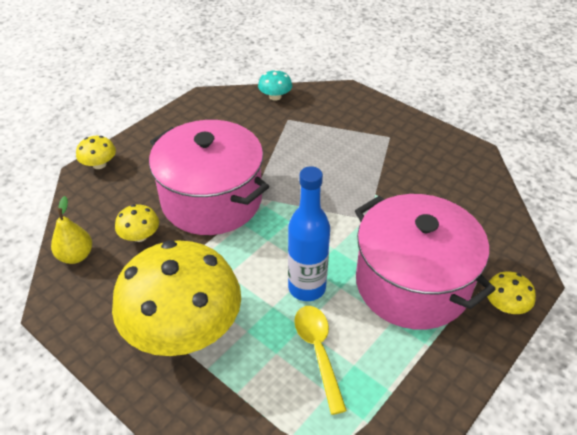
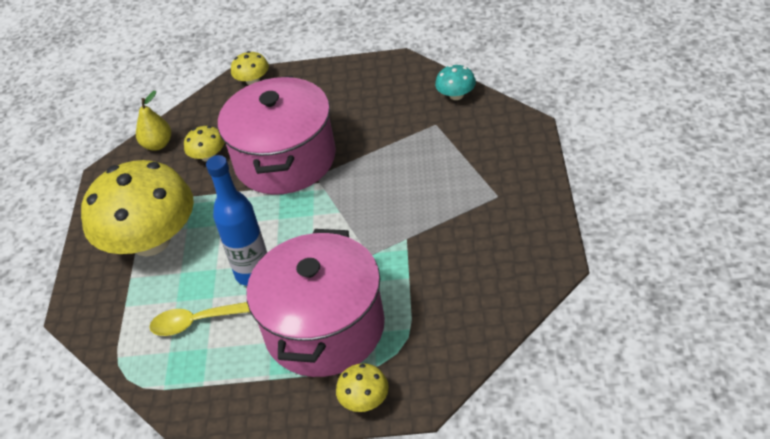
camera: 55 degrees right, 0 degrees up
(318, 352) = (199, 321): yellow spoon -> yellow spoon turned 135 degrees counterclockwise

